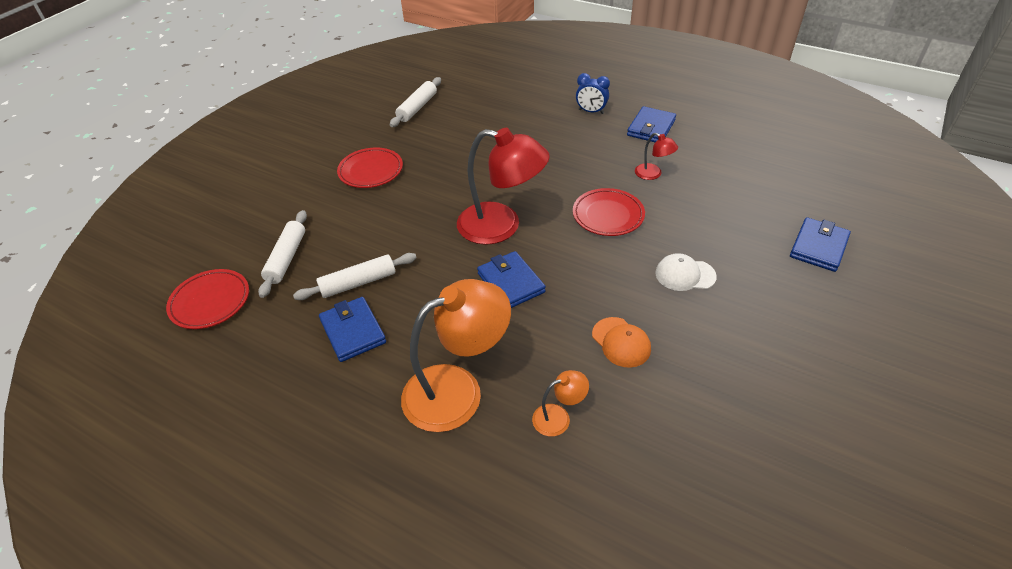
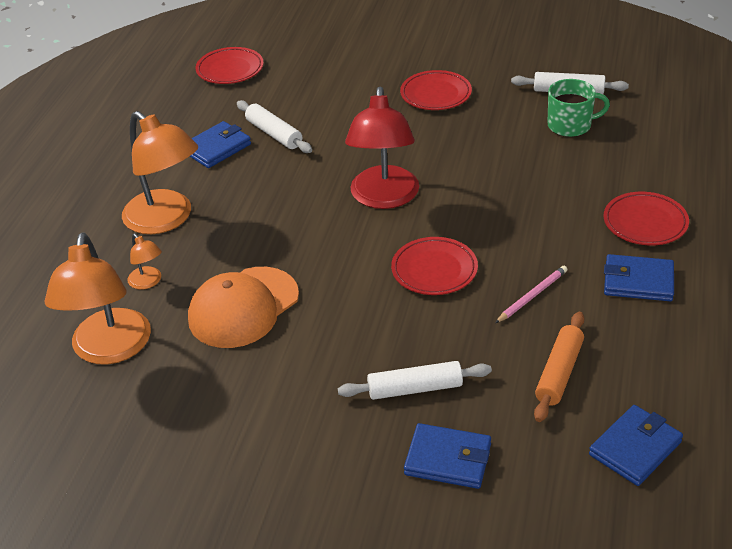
camera: 75 degrees right, 5 degrees down
(286, 258) = (292, 88): white rolling pin -> white rolling pin (415, 388)
(461, 116) = (570, 125): none -> green mug
(510, 283) = (302, 221): blue wallet -> blue wallet (635, 448)
(591, 111) = (645, 223): blue clock -> red plate
(621, 342) = (243, 307): orange cap -> orange cap, size x1.80
(653, 174) = (532, 296): red lamp -> pink pencil
(659, 463) = (109, 350): none -> orange lamp
(685, 275) = (355, 342): white cap -> none
(735, 179) = (559, 373): none -> orange rolling pin

